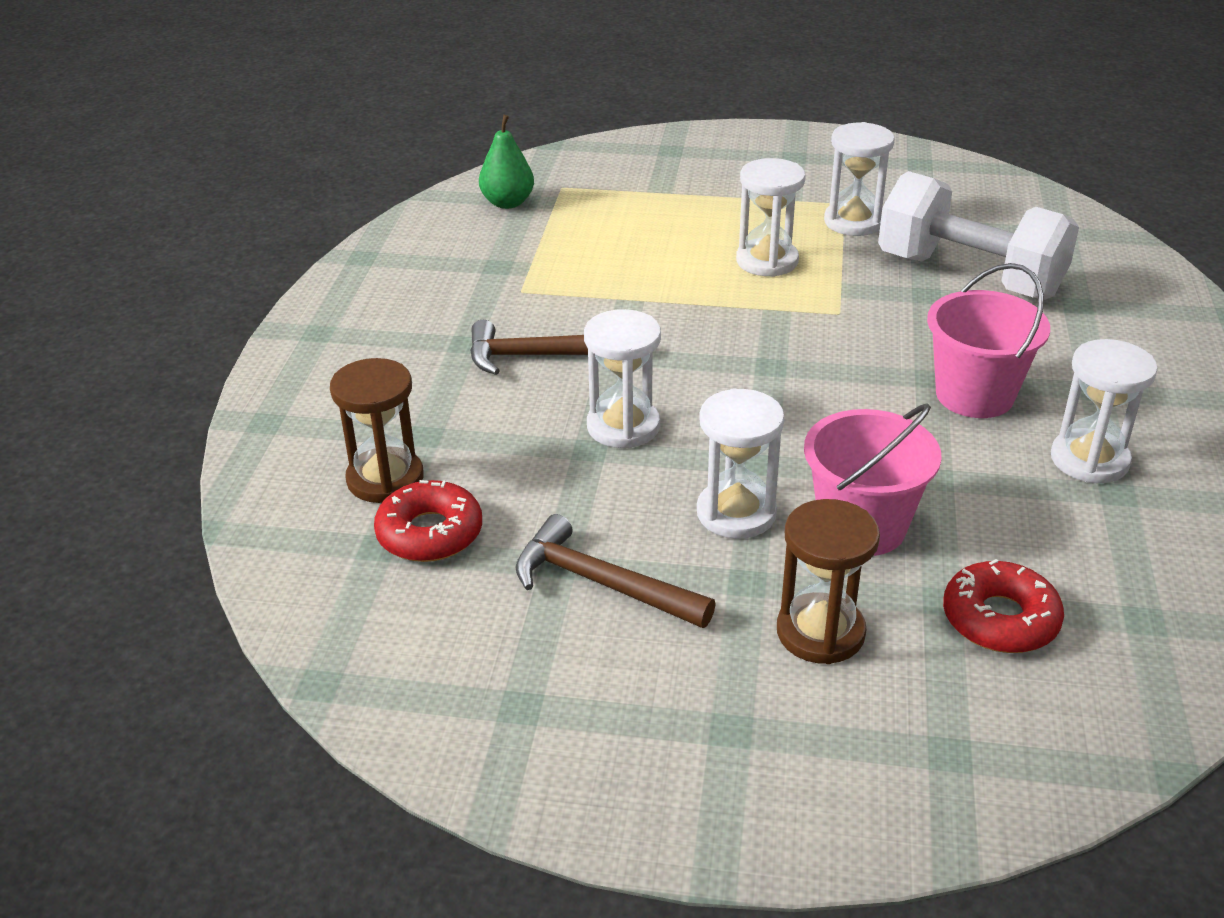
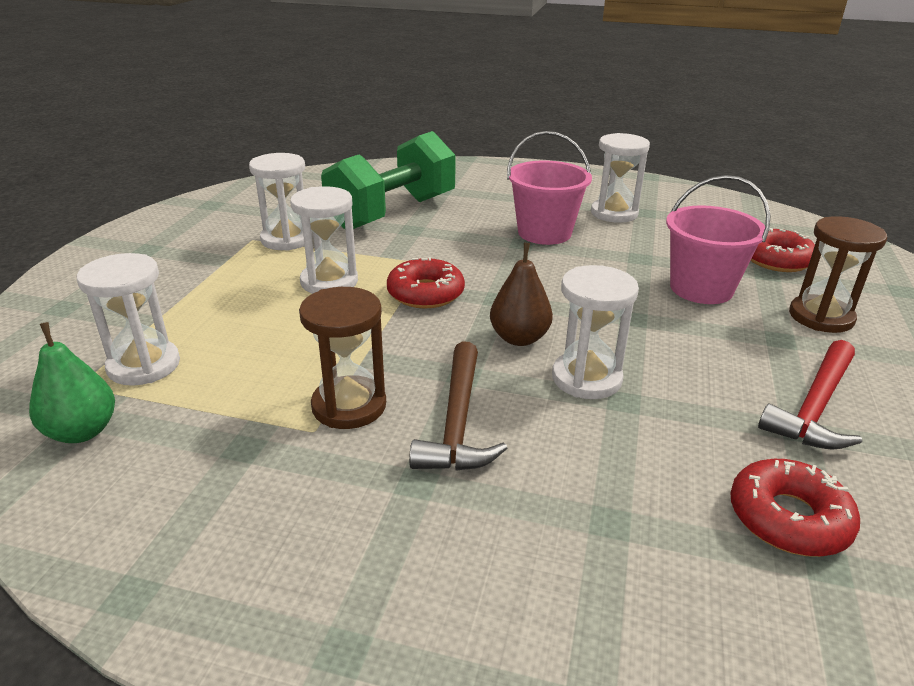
camera: 85 degrees left, 5 degrees down
(385, 479) = (702, 558): brown hourglass -> brown hourglass (349, 406)
(601, 583) = (815, 407): brown hammer -> red hammer
(689, 383) = (519, 338): none -> brown pear
(736, 513) = (700, 334): white hourglass -> white hourglass (144, 365)
(764, 319) = (425, 293): none -> red donut
(969, 276) = (392, 213): white dumbbell -> green dumbbell

